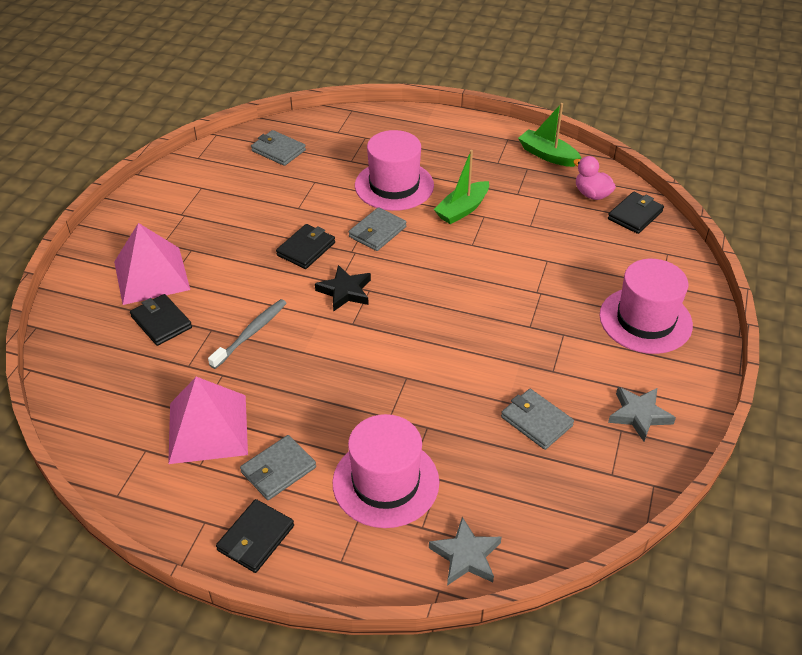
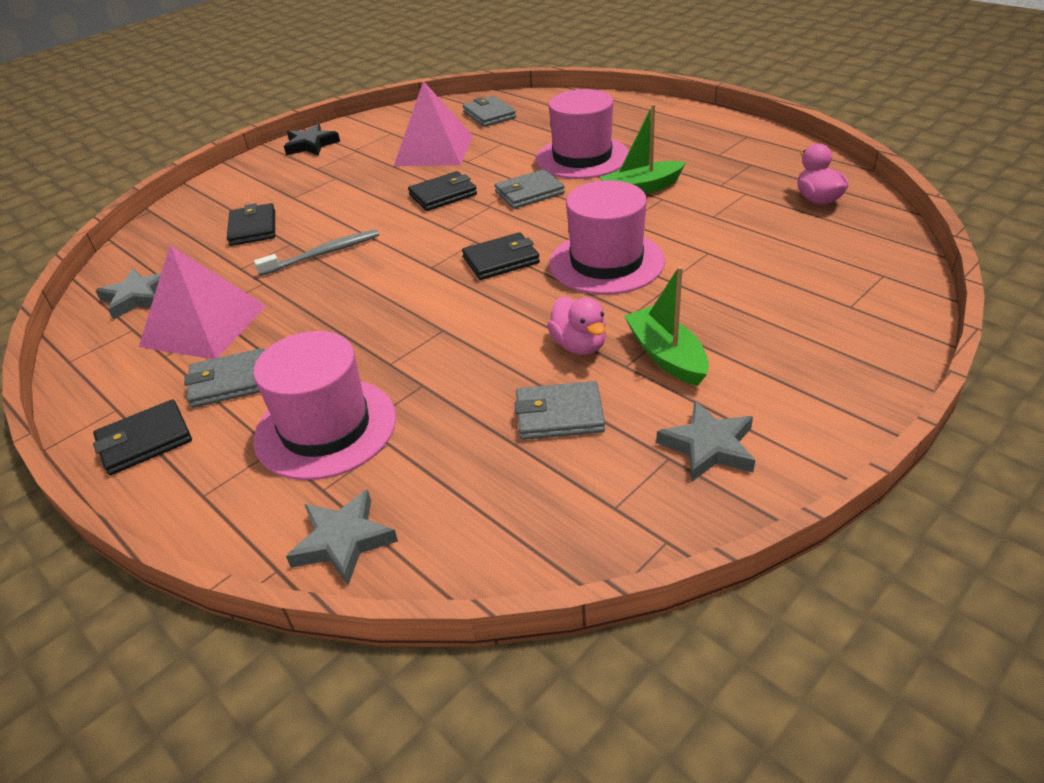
camera: 30 degrees right, 5 degrees down
(118, 419) = (137, 297): none -> grey star
(151, 275) = (282, 190): pink pyramid -> pink pyramid (434, 150)
(345, 291) = (449, 237): black star -> black star (311, 145)
(512, 363) = (579, 345): none -> pink duck
(536, 421) = (559, 415): grey wallet -> grey wallet turned 75 degrees counterclockwise
(547, 155) = (786, 156): green boat -> green boat (666, 356)
(635, 215) = (863, 228): black wallet -> black wallet (501, 260)
(645, 320) = (798, 340): pink hat -> pink hat (606, 262)

